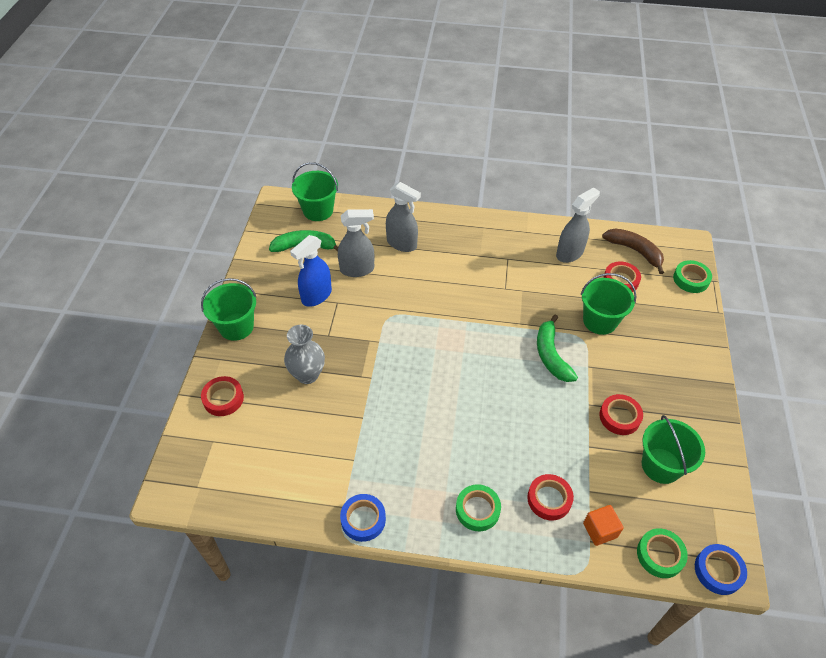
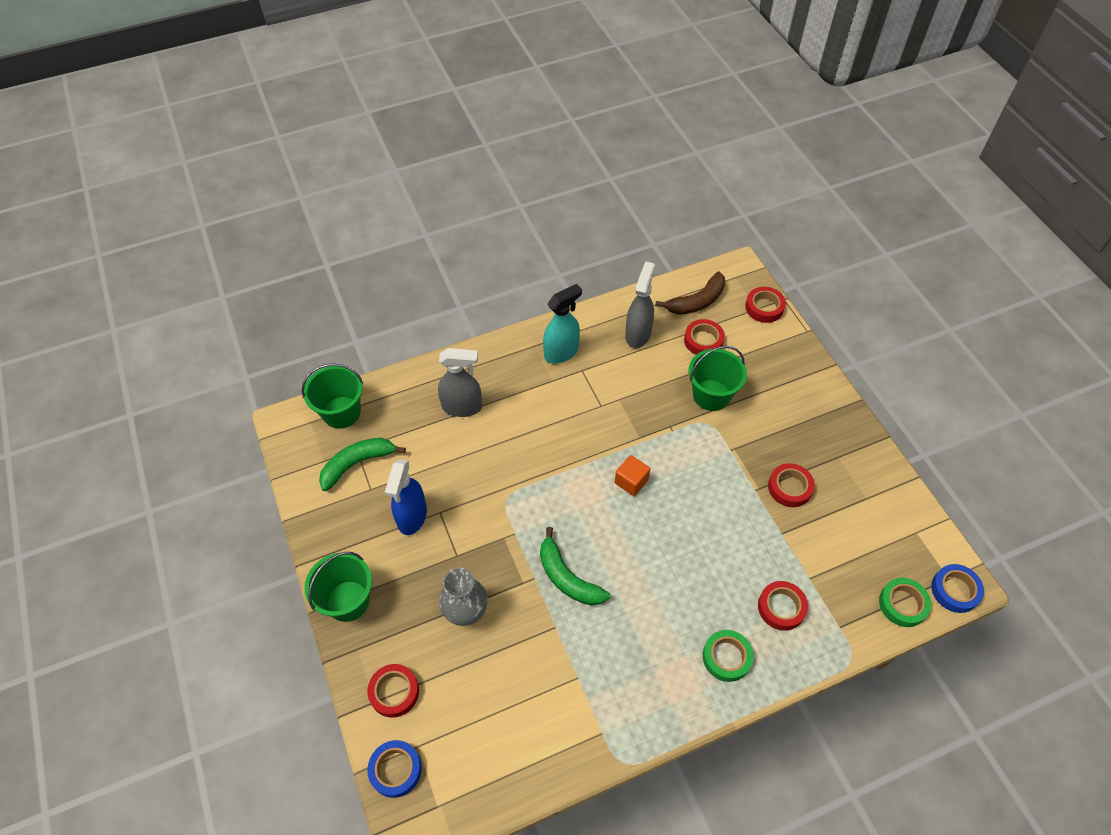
camera: 30 degrees left, 5 degrees up
(357, 269) = (435, 462): grey spray bottle -> none
(363, 519) = (629, 734): blue tape -> blue tape (395, 770)
(500, 240) = (561, 352): none -> turquoise spray bottle
(551, 355) = (690, 456): green banana -> green banana (567, 577)
(600, 530) = (841, 611): orange cube -> orange cube (631, 481)
(635, 251) = (696, 301): brown banana -> brown banana turned 135 degrees clockwise
(661, 465) = (852, 516): green bucket -> none
(691, 279) = (764, 307): green tape -> red tape

